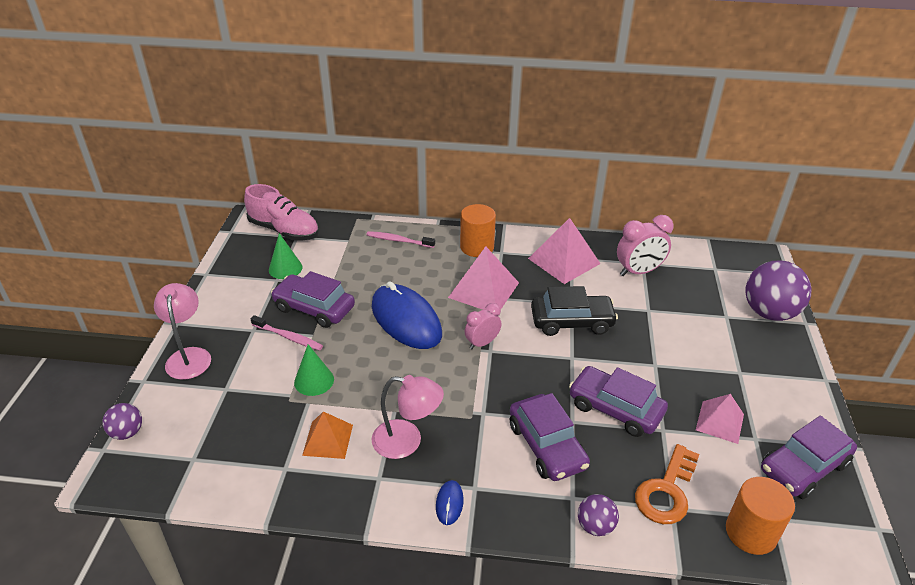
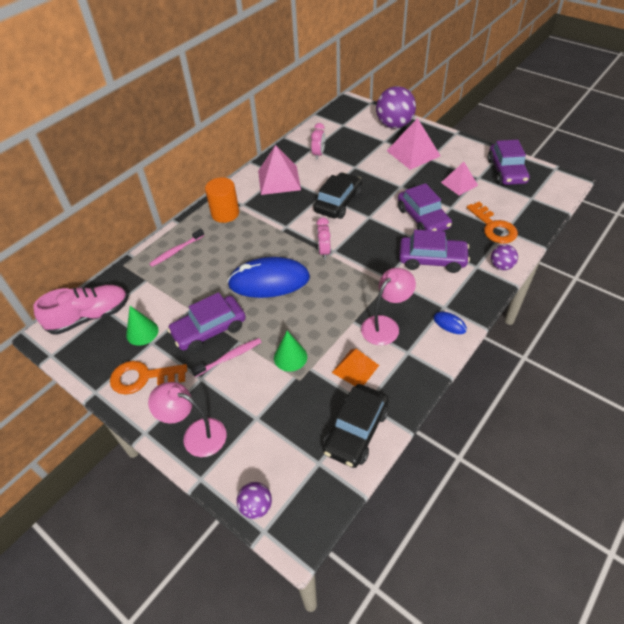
camera: 55 degrees left, 10 degrees up
(235, 293) = (142, 377): none -> orange key
(245, 474) = (356, 431): none -> black car
(483, 290) = (273, 229): pink pyramid -> pink pyramid (413, 153)
(615, 409) = (423, 218): purple car -> purple car turned 90 degrees counterclockwise
(638, 272) = (318, 154): pink clock -> pink clock, size x0.65
(751, 532) = (536, 210): orange cylinder -> none

